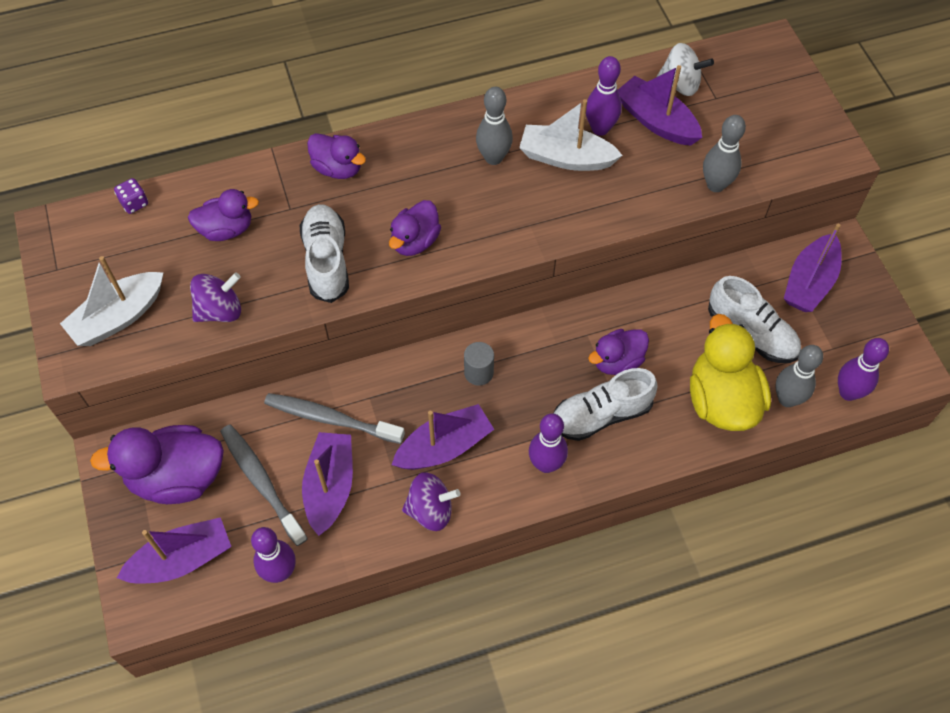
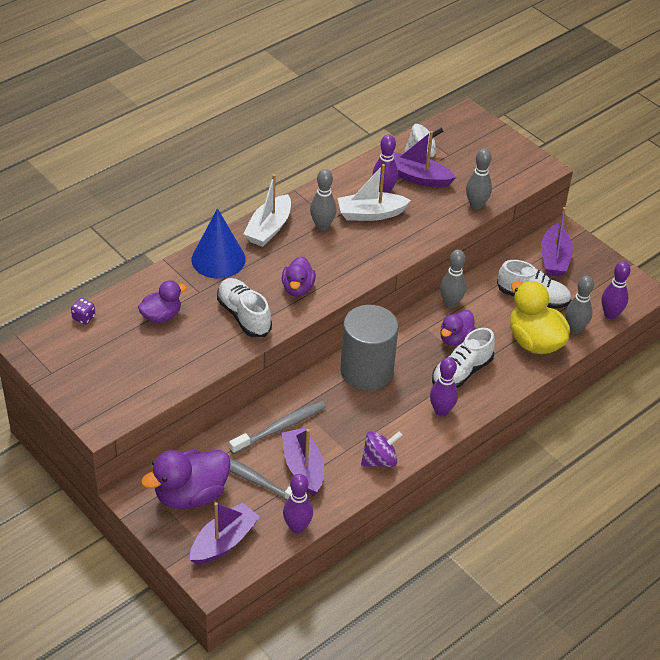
camera: 25 degrees left, 15 degrees down
(118, 317) = (116, 388): white boat -> white boat (269, 228)
(220, 310) = (187, 365): purple spinning top -> none
(331, 419) = (280, 428): grey toothbrush -> grey toothbrush turned 150 degrees clockwise
(338, 168) = (218, 259): purple duck -> blue cone
(444, 447) = (368, 421): purple boat -> none
(478, 372) = (366, 371): grey cylinder -> grey cylinder, size x2.44
(636, 307) = (450, 303): none -> grey bowling pin

